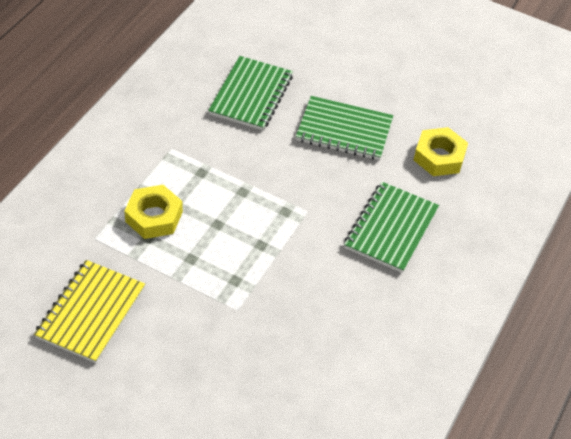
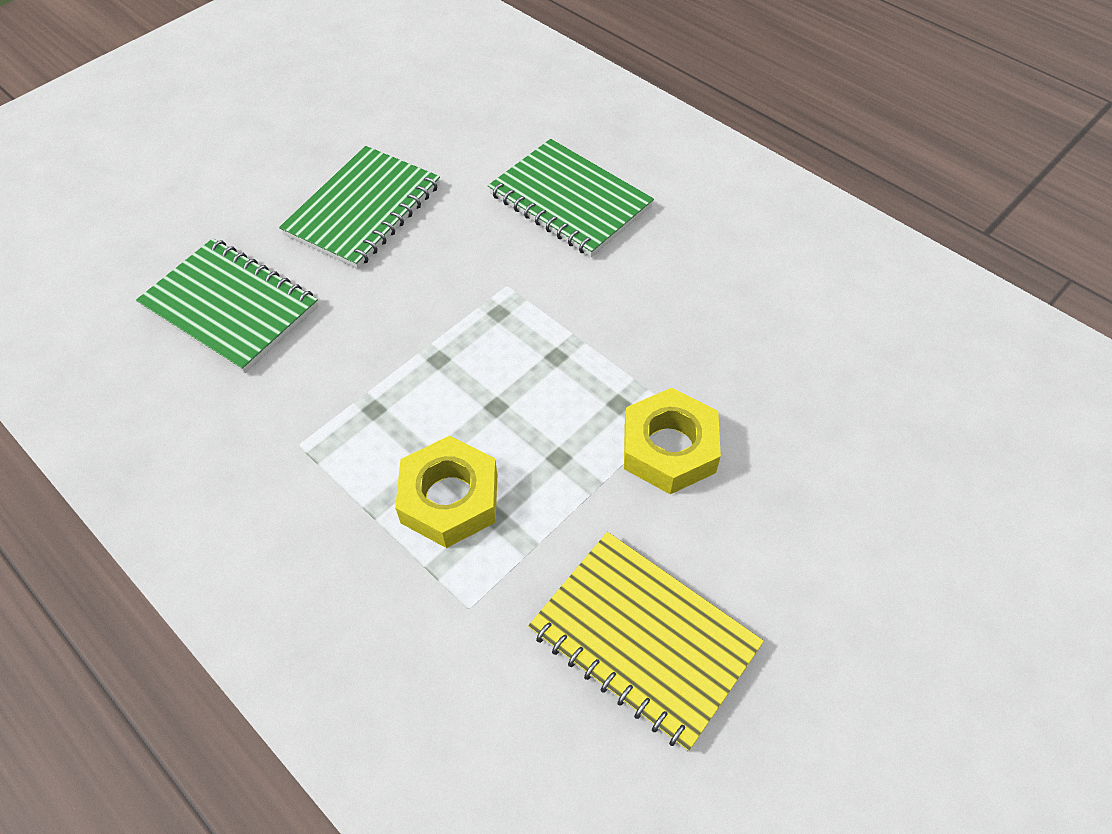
camera: 70 degrees left, 5 degrees up
(439, 157) = (457, 124): yellow nut -> yellow nut (669, 448)

